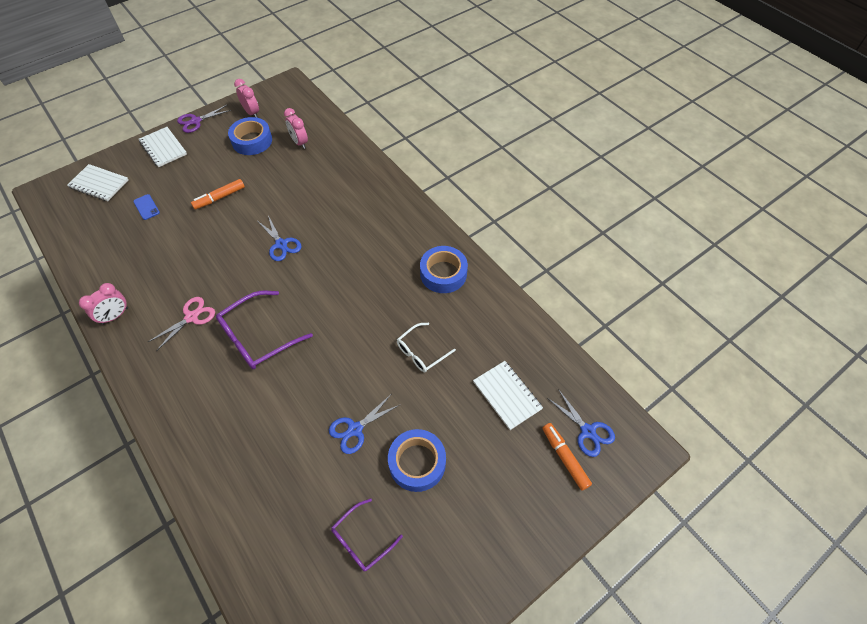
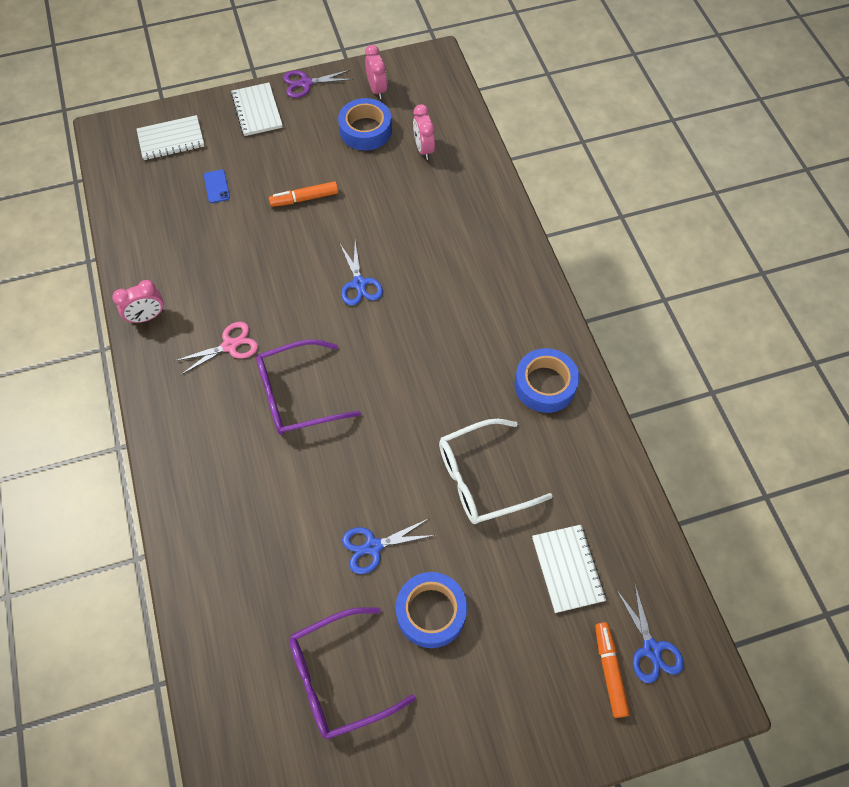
camera: 20 degrees right, 5 degrees up
(99, 184) = (171, 139): white notebook -> white notebook turned 60 degrees counterclockwise
(362, 540) = (340, 677): purple glasses -> purple glasses, size x1.63
(421, 352) = (482, 478): white glasses -> white glasses, size x1.63

